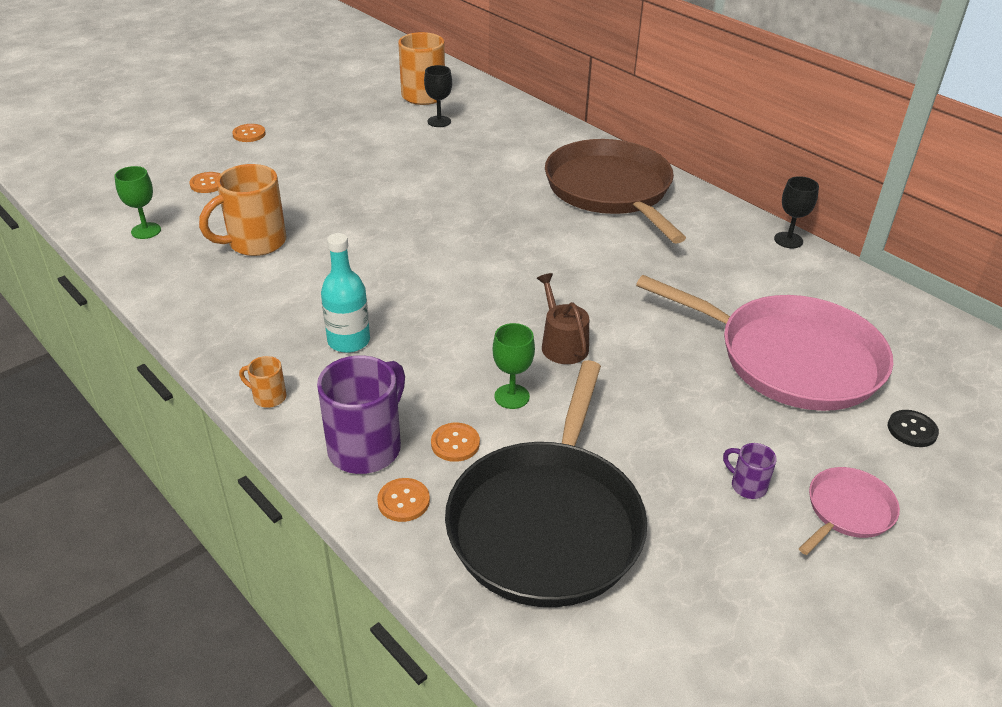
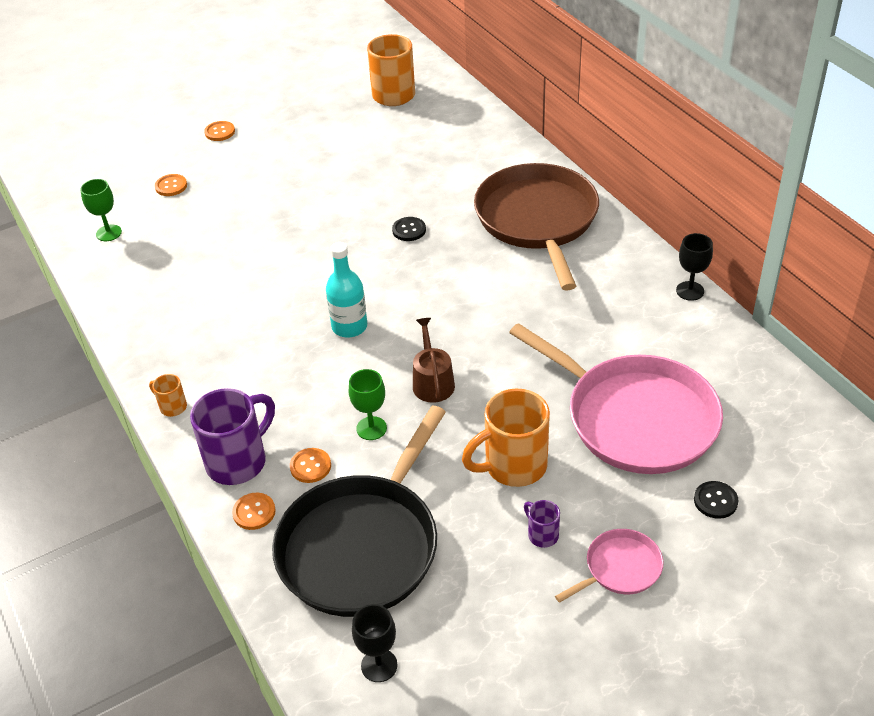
camera: 15 degrees right, 5 degrees up
(255, 243) = (197, 253): orange mug -> orange mug (513, 466)
(349, 341) = (251, 360): turquoise bottle -> turquoise bottle (349, 327)
(439, 121) = (399, 127): black goblet -> black goblet (379, 665)
(482, 207) = (409, 230): none -> black button

